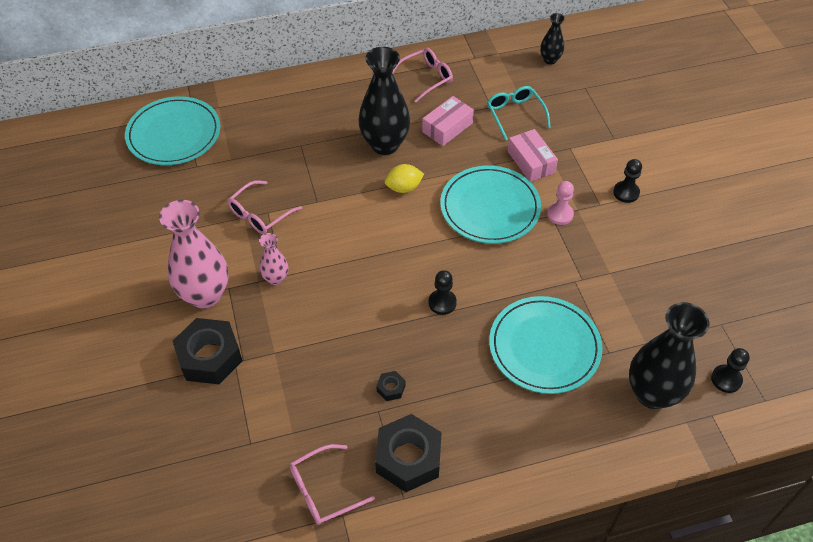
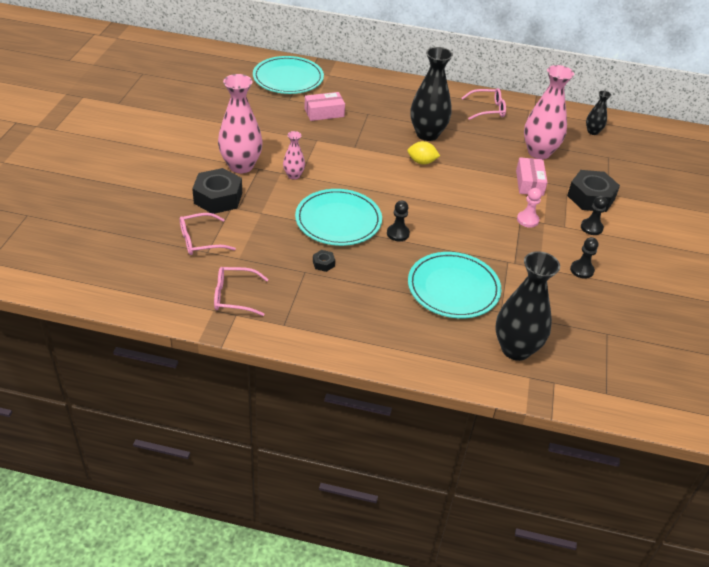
camera: 25 degrees right, 10 degrees down
(260, 214) = (310, 139): pink glasses -> pink glasses (200, 240)
(408, 458) = (305, 305): black nut -> black nut (591, 197)
(447, 127) = (481, 141): pink box -> pink box (324, 113)
(490, 207) = (476, 196): turquoise plate -> turquoise plate (338, 220)
(515, 114) = (539, 152): turquoise glasses -> pink vase
(726, 379) = (583, 367): black pawn -> black pawn (582, 270)

